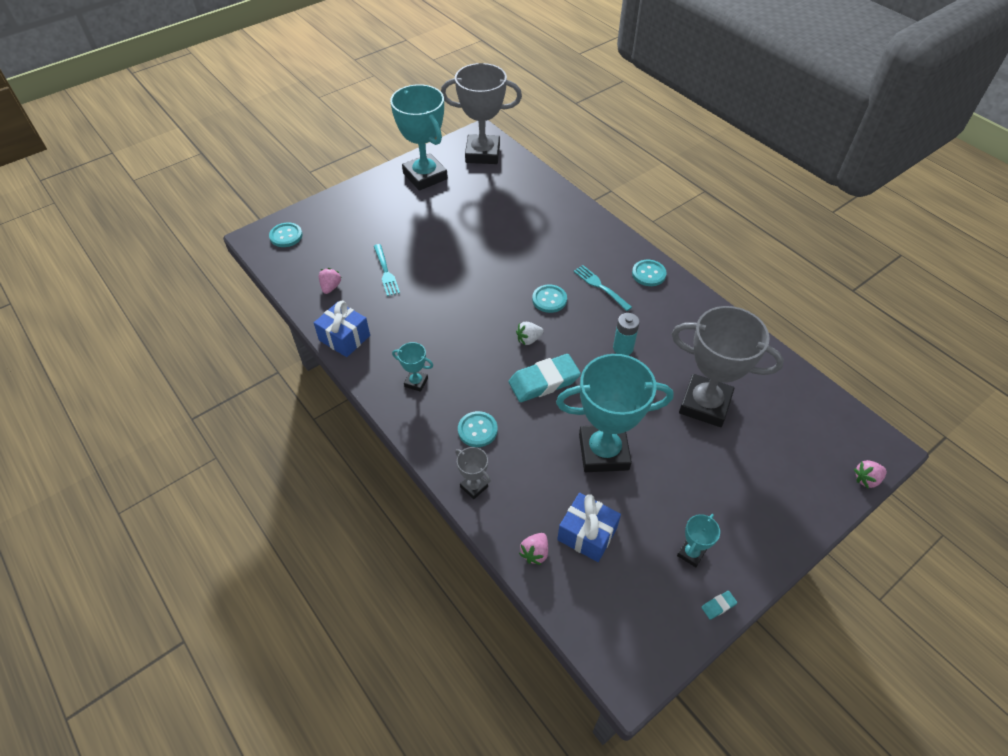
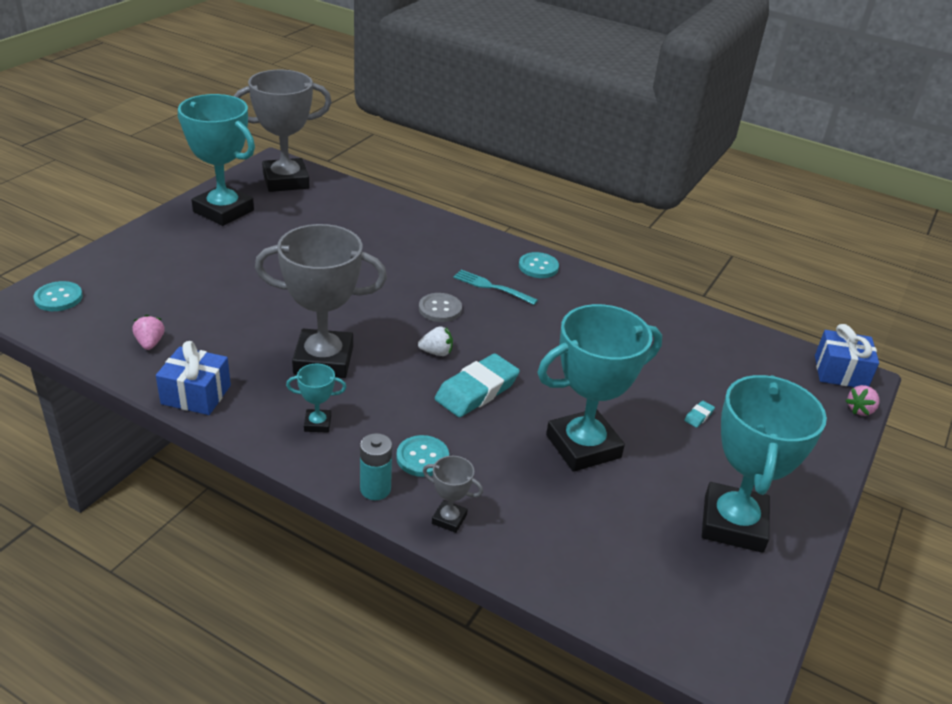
camera: 25 degrees left, 15 degrees down
(386, 272) = (219, 315): turquoise fork -> none
(528, 339) = (436, 352): white strawberry -> white strawberry turned 135 degrees counterclockwise
(535, 553) = (561, 571): pink strawberry -> none
(549, 299) = (440, 309): turquoise button -> grey button
(587, 534) = (610, 534): blue gift -> blue gift (840, 372)
(623, 348) = (549, 341): turquoise battery -> turquoise battery (375, 489)
(691, 553) = (733, 523): turquoise trophy -> turquoise trophy, size x2.30
(705, 404) = (665, 376): grey trophy -> grey trophy (323, 360)
(718, 606) = (791, 567): turquoise eraser -> turquoise eraser (698, 416)

